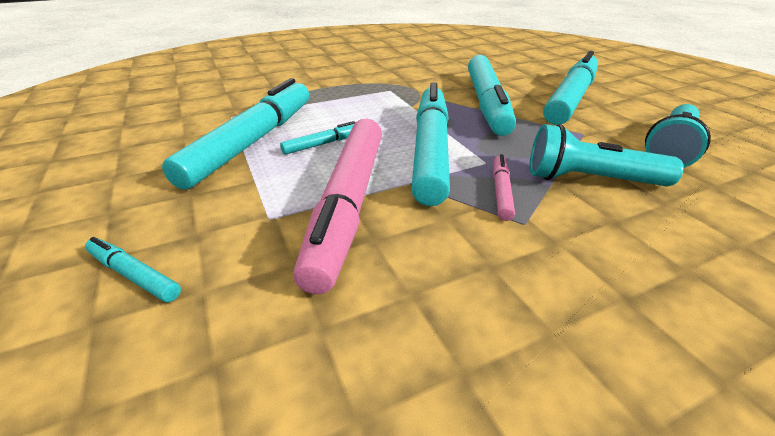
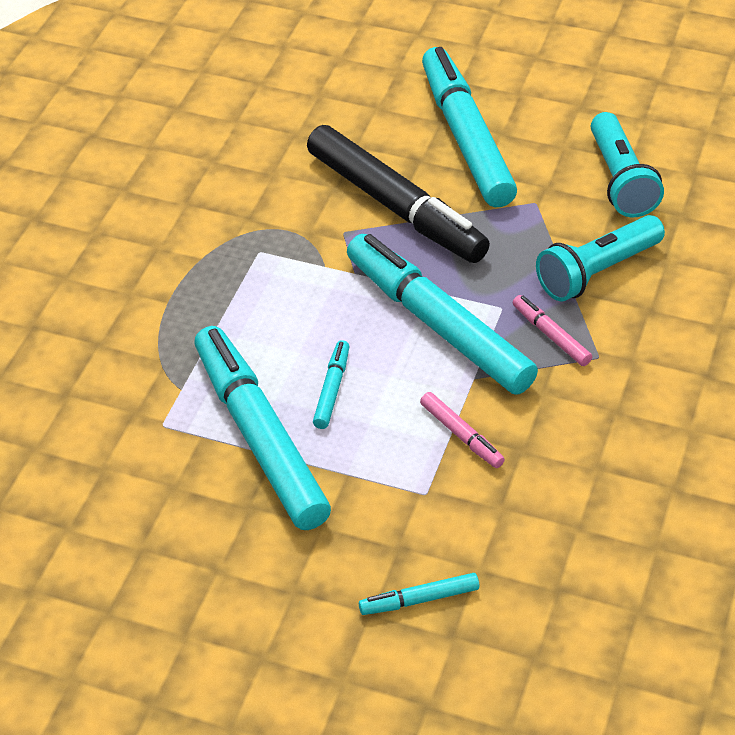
camera: 45 degrees left, 10 degrees up
(348, 204) = (461, 435): pink marker -> pink marker, size x0.42
(486, 103) = (395, 206): turquoise marker -> black marker

